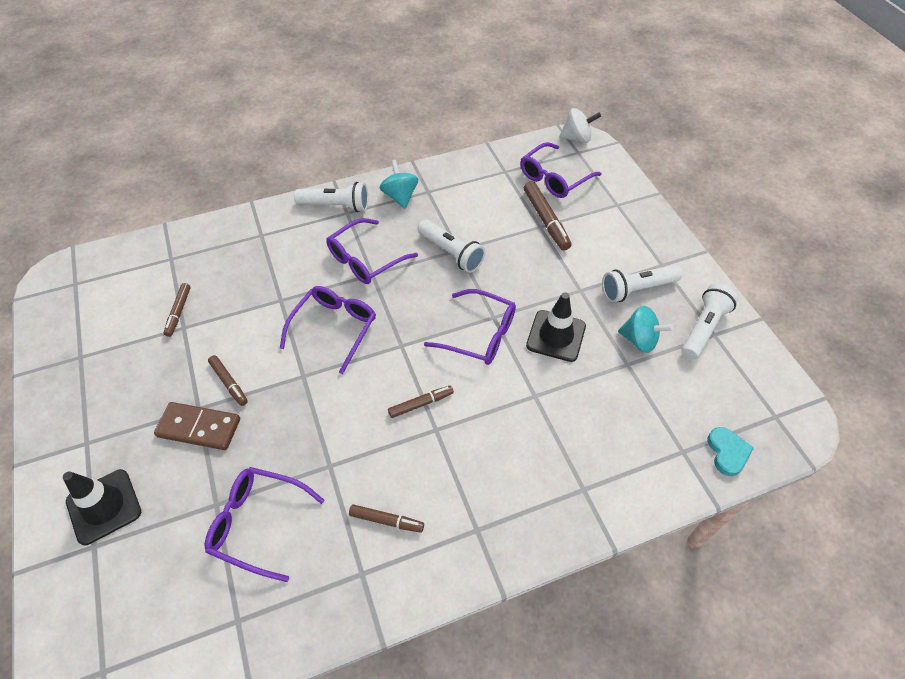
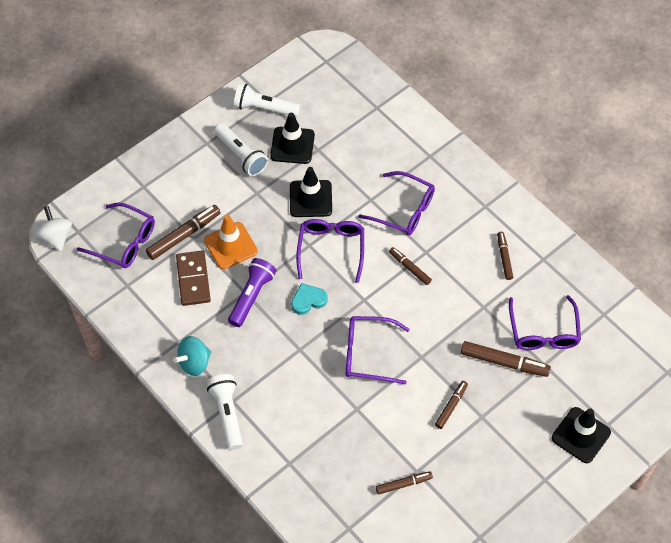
camera: 110 degrees left, 5 degrees up
(199, 427) = (496, 407): brown domino -> brown domino (193, 279)
(246, 458) = (503, 362): none -> brown marker
(366, 259) = (285, 360): purple glasses -> purple glasses (403, 210)
(451, 253) = (251, 296): white flashlight -> purple flashlight
(519, 252) = (230, 246): none -> orange traffic cone
(639, 340) = (292, 145): turquoise spinning top -> black traffic cone
(727, 452) = (366, 84): turquoise heart -> turquoise heart (308, 300)

